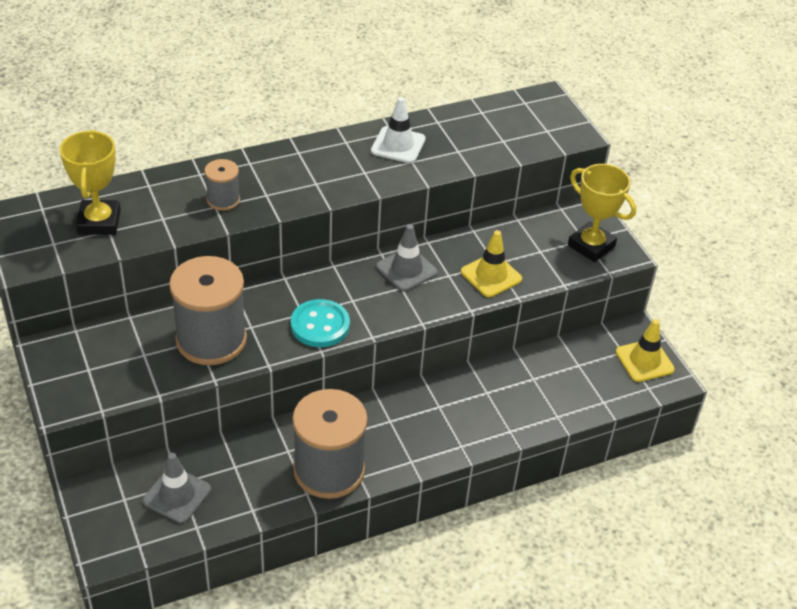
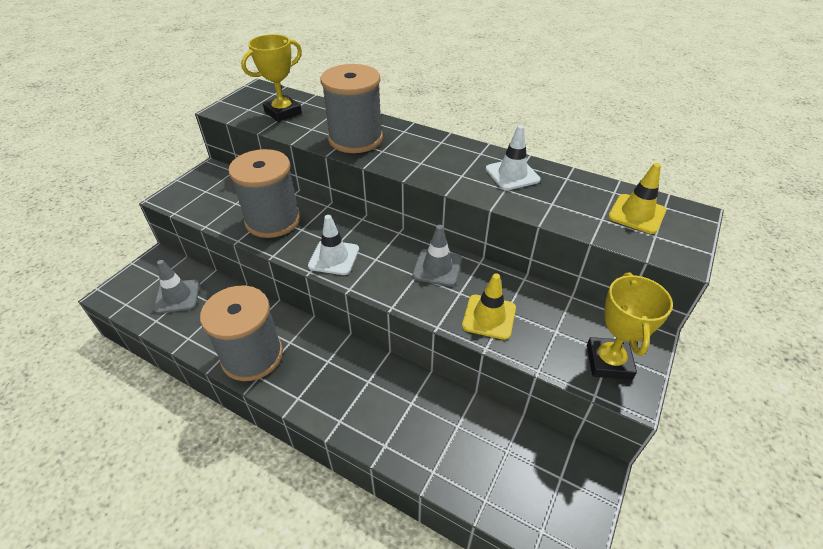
camera: 55 degrees right, 0 degrees up
(223, 200) = (355, 139): grey spool -> grey spool, size x2.05
(320, 325) = (334, 257): turquoise button -> white traffic cone
(644, 361) = (570, 504): yellow traffic cone -> yellow traffic cone (636, 214)

